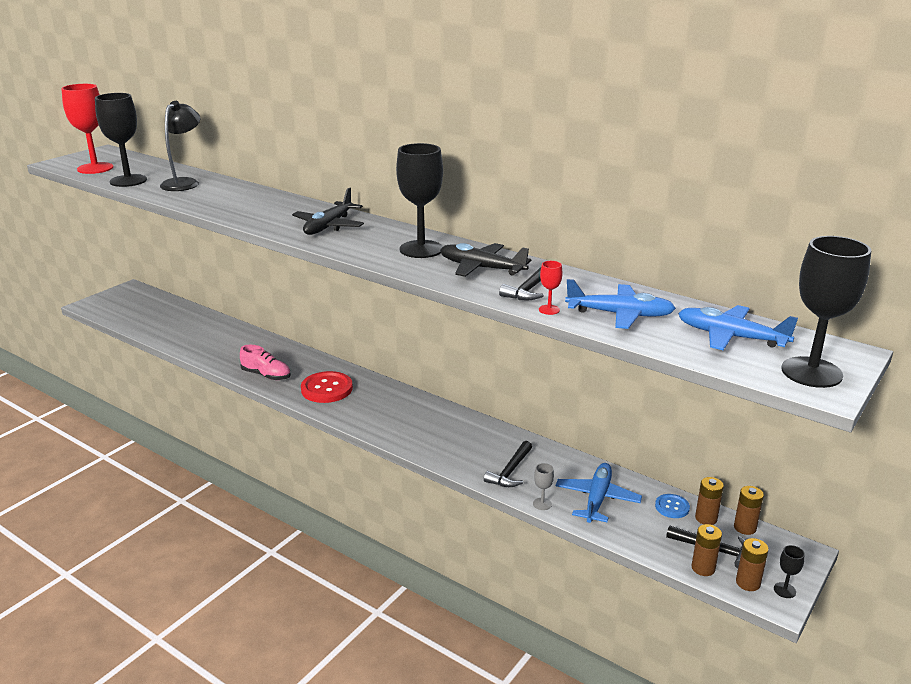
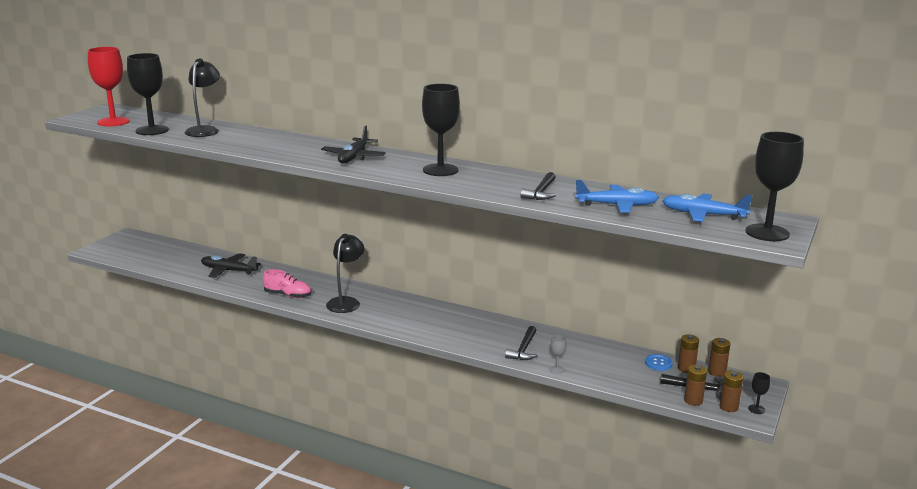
camera: 10 degrees left, 5 degrees down
(327, 389) = (346, 302): red button -> black lamp
(482, 268) = (496, 181): black plane -> black plane (229, 271)
(549, 310) = (562, 205): red goblet -> none
(597, 499) = (599, 363): blue plane -> none

